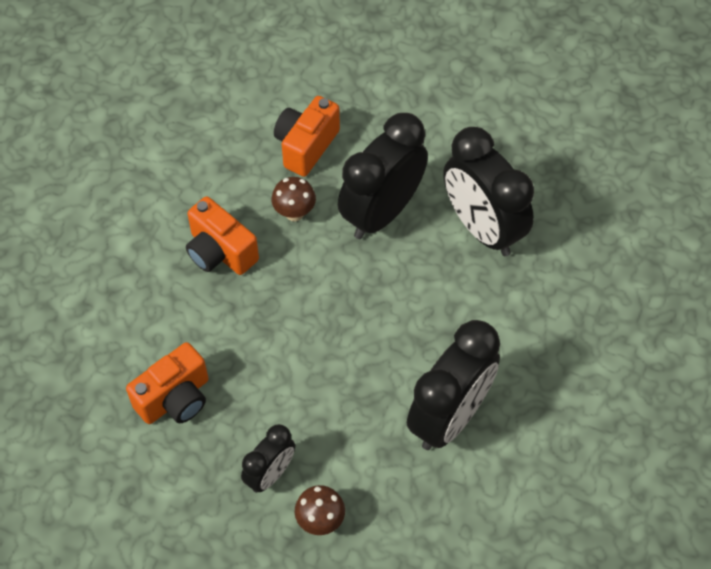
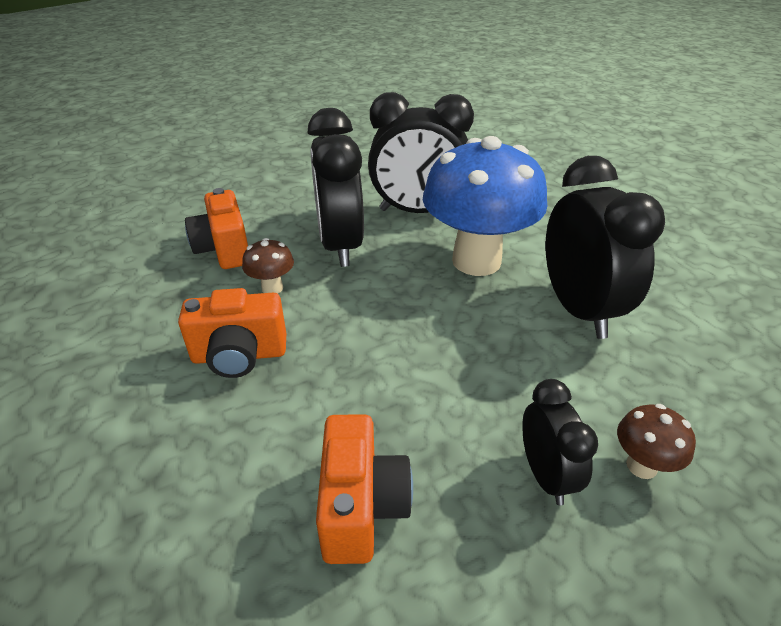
camera: 50 degrees left, 20 degrees down
(449, 315) = (476, 261): none -> blue mushroom

